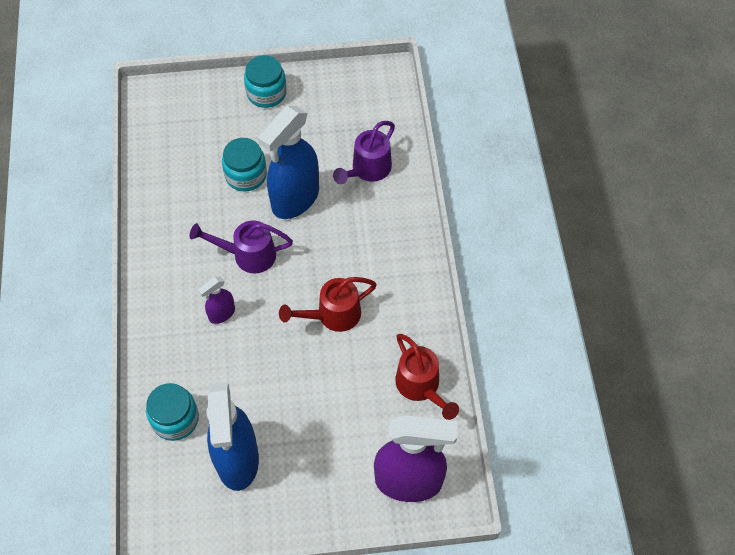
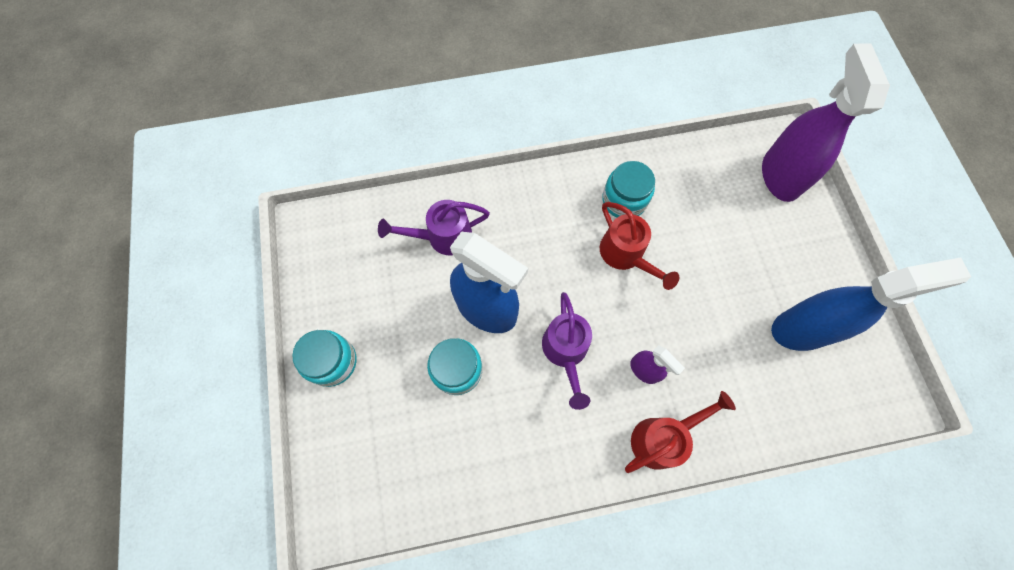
camera: 95 degrees left, 10 degrees up
(175, 419) = (776, 400): turquoise jar -> turquoise jar (624, 200)
(367, 170) = (442, 237): purple watering can -> purple watering can turned 135 degrees clockwise
(421, 387) = (687, 171): red watering can -> red watering can (662, 438)

